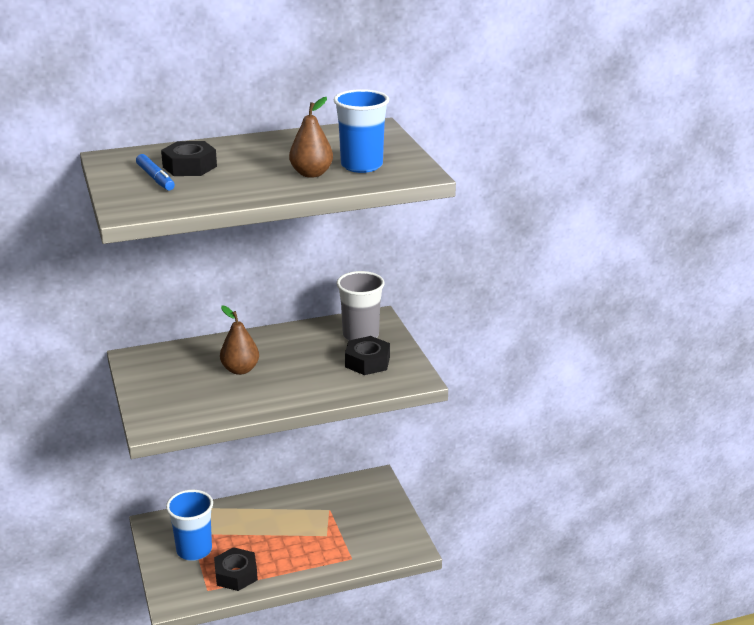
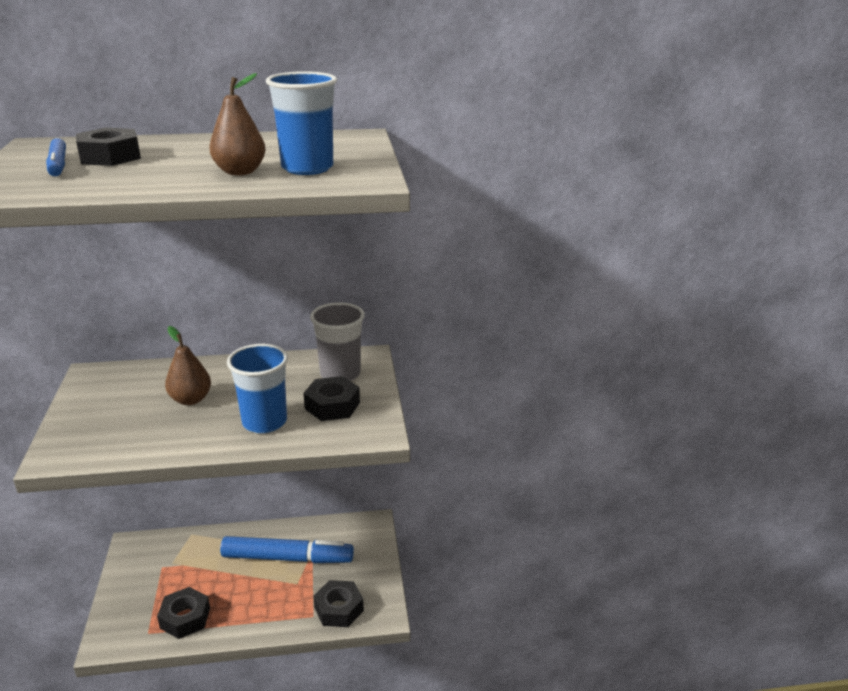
camera: 10 degrees right, 0 degrees up
(194, 550) = (156, 582): blue cup -> blue cup (264, 422)
(308, 516) = (287, 558): none -> blue marker
(373, 550) = (339, 609): none -> black nut

